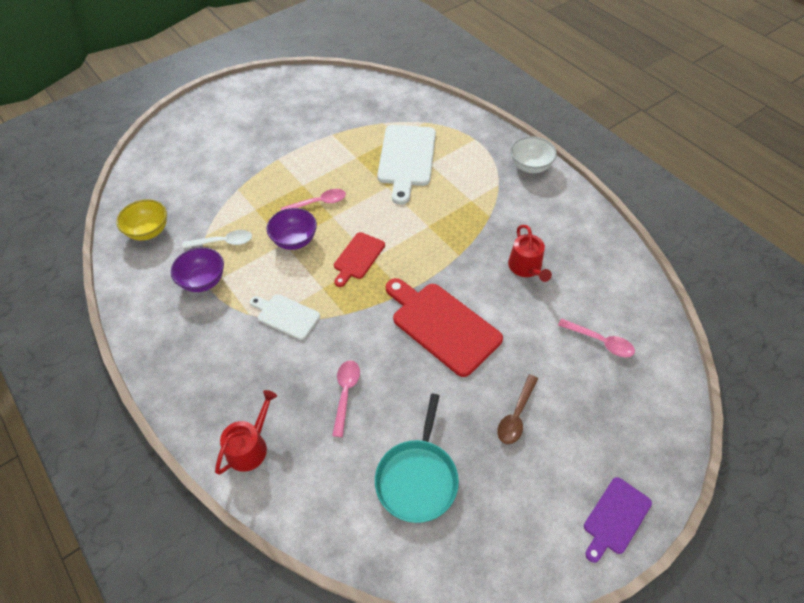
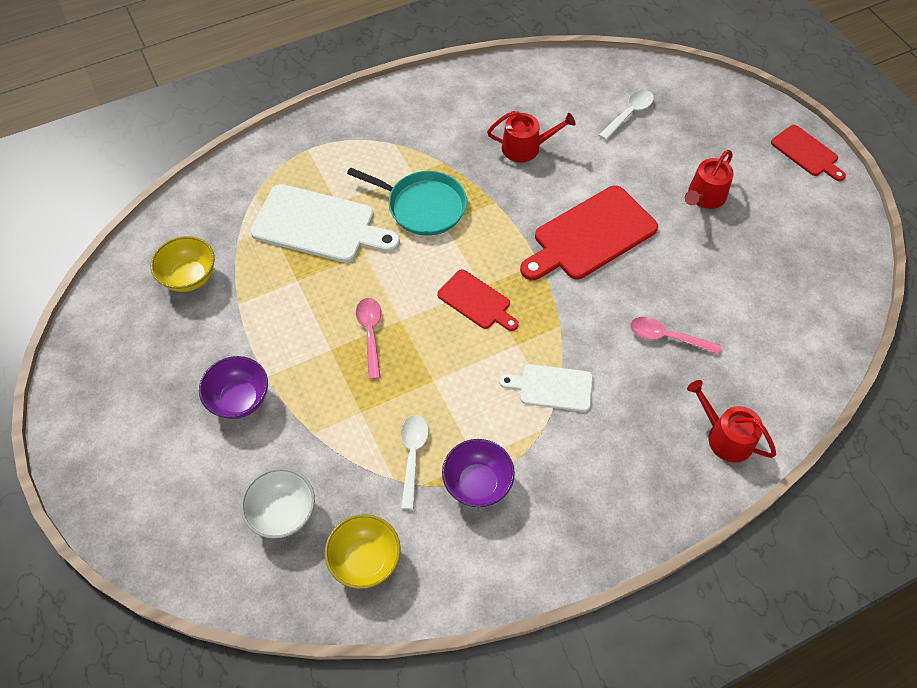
camera: 80 degrees left, 5 degrees up
(286, 315) = (552, 387): white cutting board -> white cutting board turned 60 degrees clockwise
(294, 240) = (431, 368): purple bowl -> purple bowl (239, 399)
(348, 108) = (189, 277): none -> yellow bowl
(417, 478) = (766, 288): turquoise pan -> turquoise pan (422, 206)
(516, 415) = (704, 197): brown spoon -> red watering can
(530, 166) = (374, 108): white bowl -> white bowl (283, 513)
(600, 341) = (629, 114): pink spoon -> white spoon
(615, 518) = (806, 153): purple cutting board -> red cutting board

